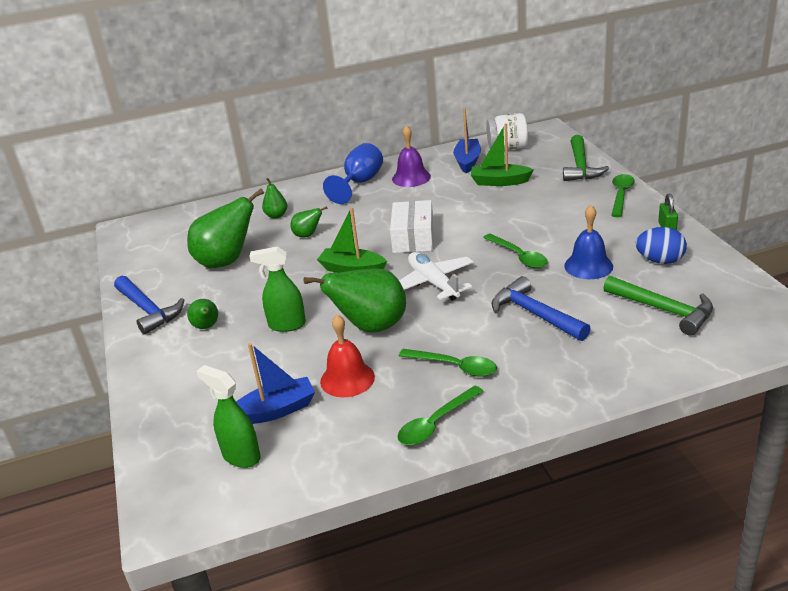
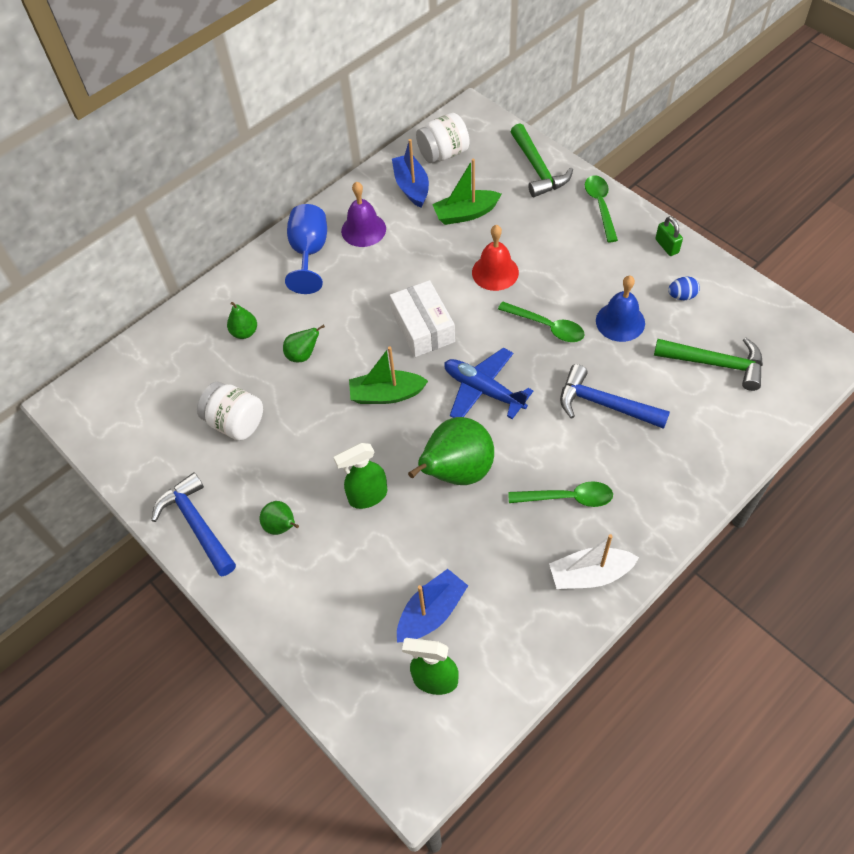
camera: 25 degrees left, 25 degrees up
(148, 310) = (196, 524): blue hammer -> blue hammer turned 150 degrees counterclockwise
(226, 261) = (235, 422): green pear -> white jar
(347, 379) = (475, 548): red bell -> red bell (495, 272)
(433, 283) = (483, 390): white plane -> blue plane
(435, 423) = (589, 574): green spoon -> white boat
(660, 261) = (681, 296): blue egg -> blue egg, size x0.64

